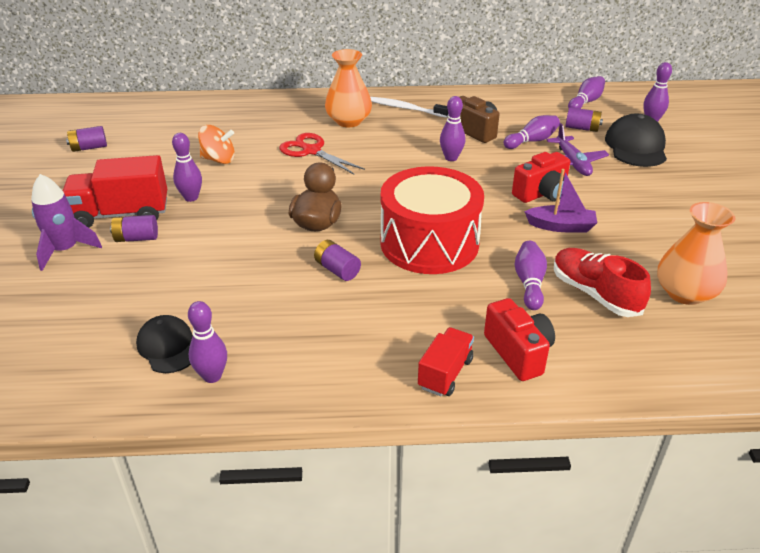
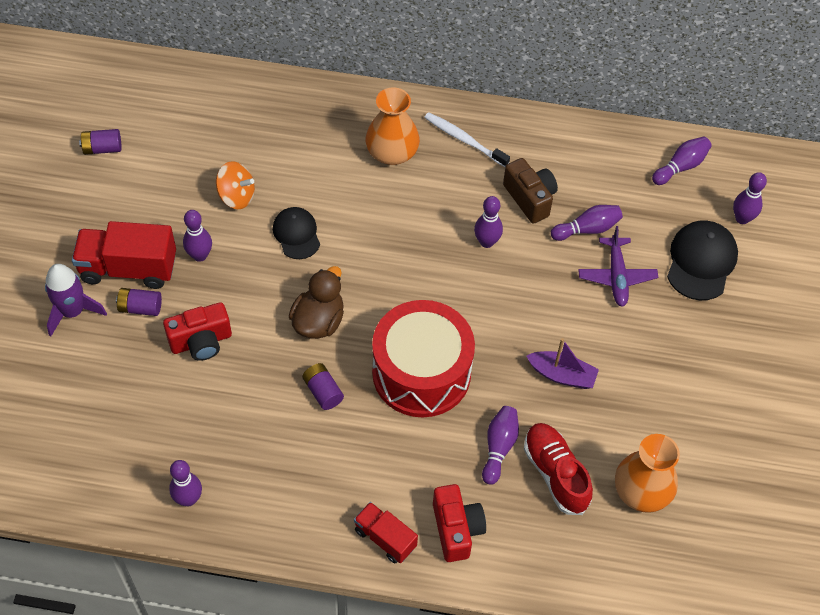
camera: 10 degrees right, 20 degrees up
(168, 347) = (155, 457): black cap -> black cap (296, 234)
(311, 151) = (338, 200): red scissors -> none
(445, 373) = (385, 538): red truck -> red truck turned 90 degrees counterclockwise
(542, 193) = (562, 321): red camera -> red camera (201, 342)
(582, 128) = (654, 216): purple battery -> none

